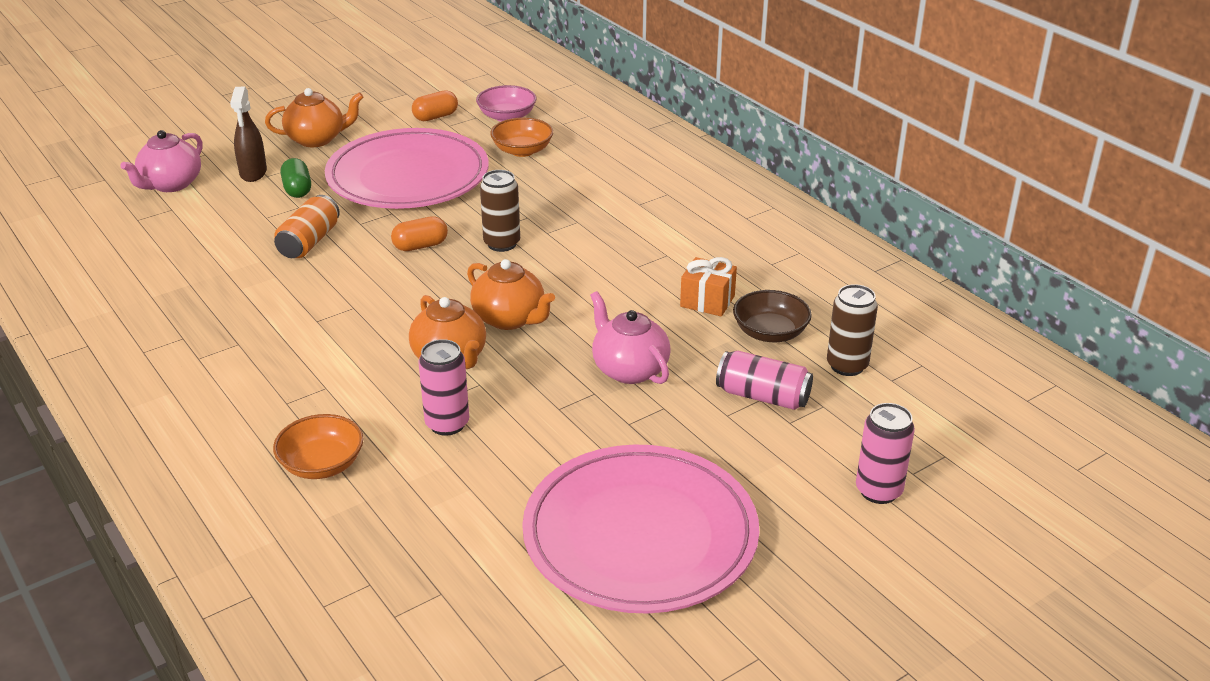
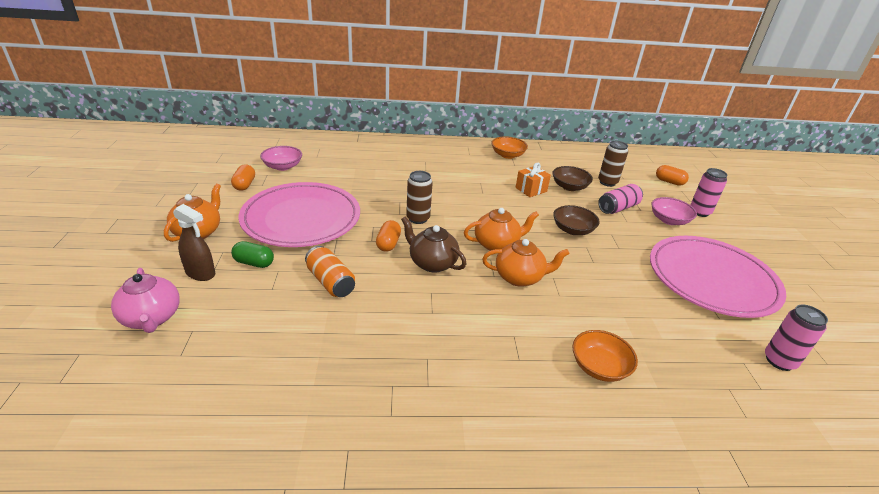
camera: 60 degrees left, 0 degrees up
(412, 288) = (432, 263): none -> brown teapot
(447, 424) = (585, 302): pink can -> pink can (779, 361)
(522, 150) = (327, 177): orange bowl -> orange bowl (507, 155)
(629, 369) = (572, 230): pink teapot -> brown bowl
(792, 459) = (669, 220): none -> pink bowl
(960, 434) = (669, 182): none -> orange capsule

